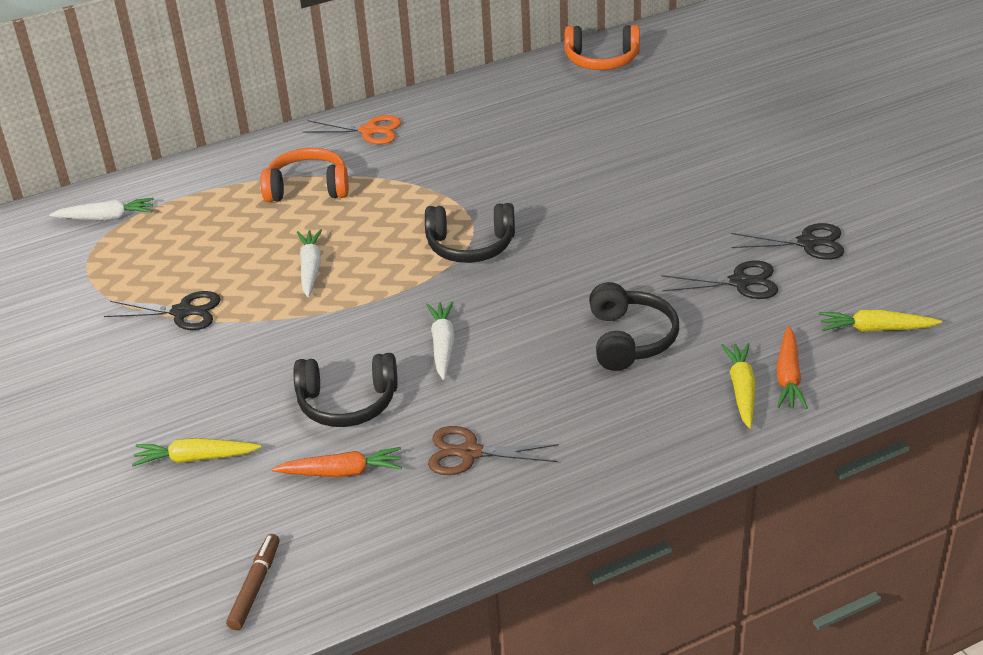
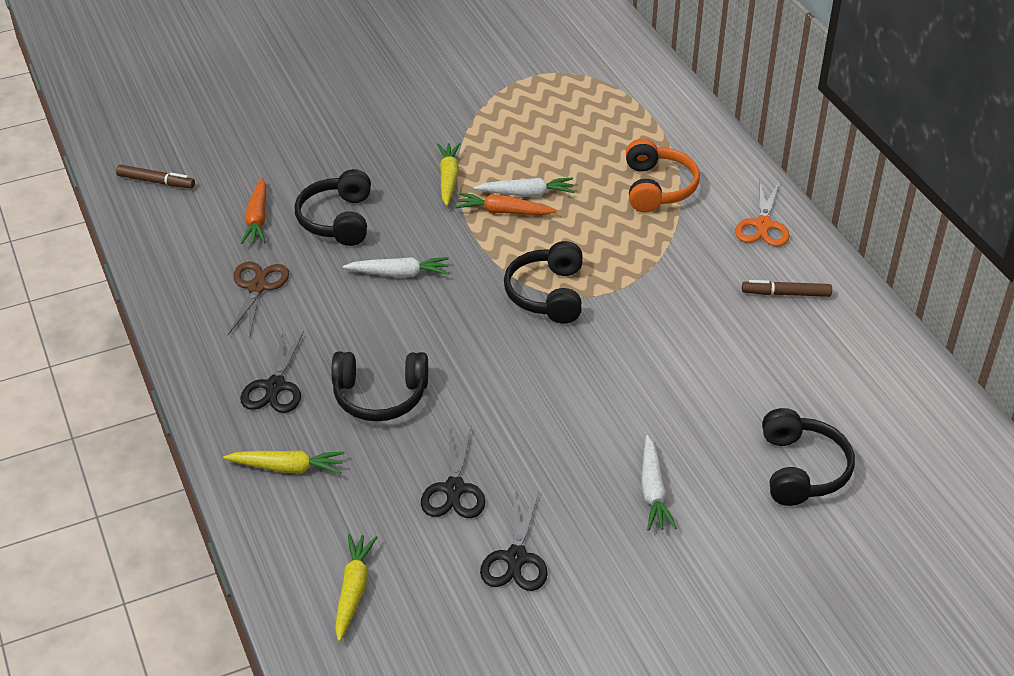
camera: 90 degrees right, 5 degrees up
(106, 217) = (620, 75): white carrot -> white carrot (653, 491)
(183, 312) = (476, 127): black scissors -> black scissors (275, 387)
(195, 458) = (295, 146): yellow carrot -> yellow carrot (448, 179)
(463, 120) = (786, 294): none -> brown marker
(602, 60) = (932, 417): orange headphones -> none
(670, 113) = (801, 469): none -> black headphones
(788, 376) = (297, 505): orange carrot -> orange carrot (503, 212)

